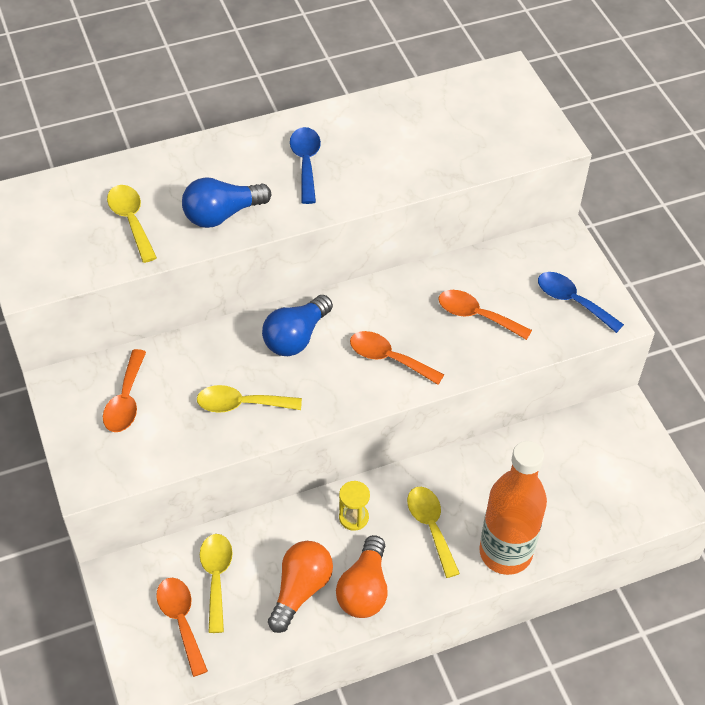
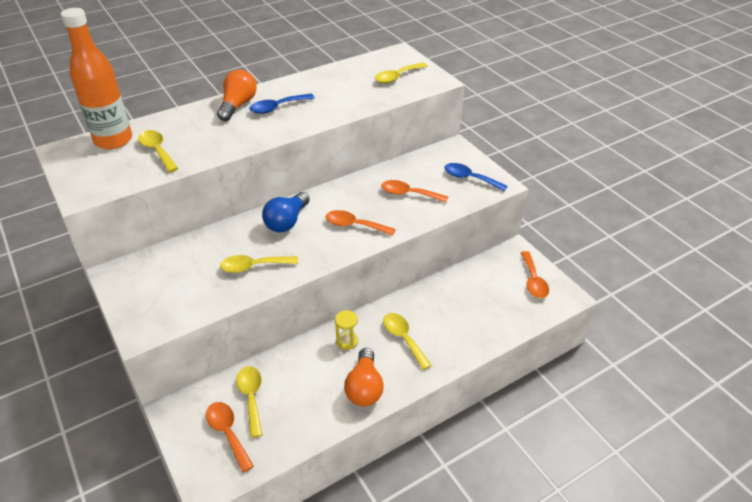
camera: 10 degrees left, 10 degrees down
(126, 400) = (166, 276): orange spoon -> orange spoon (533, 281)
(222, 214) = (223, 140): blue light bulb -> none
(300, 590) = (317, 395): orange light bulb -> orange light bulb (238, 105)
(306, 163) = (277, 107): blue spoon -> blue spoon turned 105 degrees counterclockwise
(492, 125) = (397, 77): none -> yellow spoon
(505, 552) = (460, 347): orange bottle -> orange bottle (113, 140)

